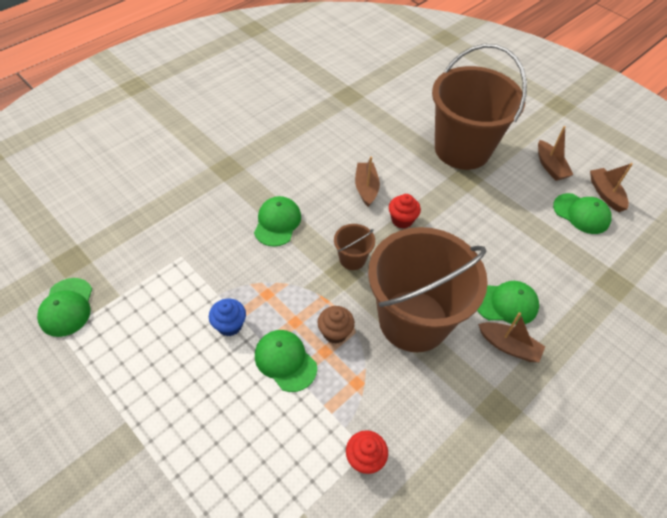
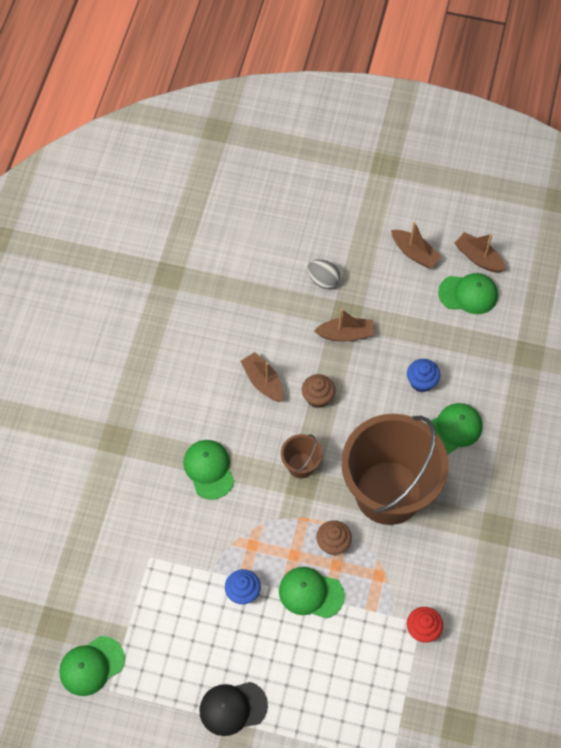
camera: 30 degrees left, 10 degrees up
(66, 307) = (91, 666): green cap -> green cap turned 90 degrees clockwise
(141, 415) = (233, 708): none -> black cap
(402, 220) = (317, 397): red cupcake -> brown cupcake
(462, 149) = (323, 280): brown bucket -> grey egg
(499, 254) = (421, 382): none -> blue cupcake
(509, 346) = (475, 468): brown boat -> brown boat (345, 334)

